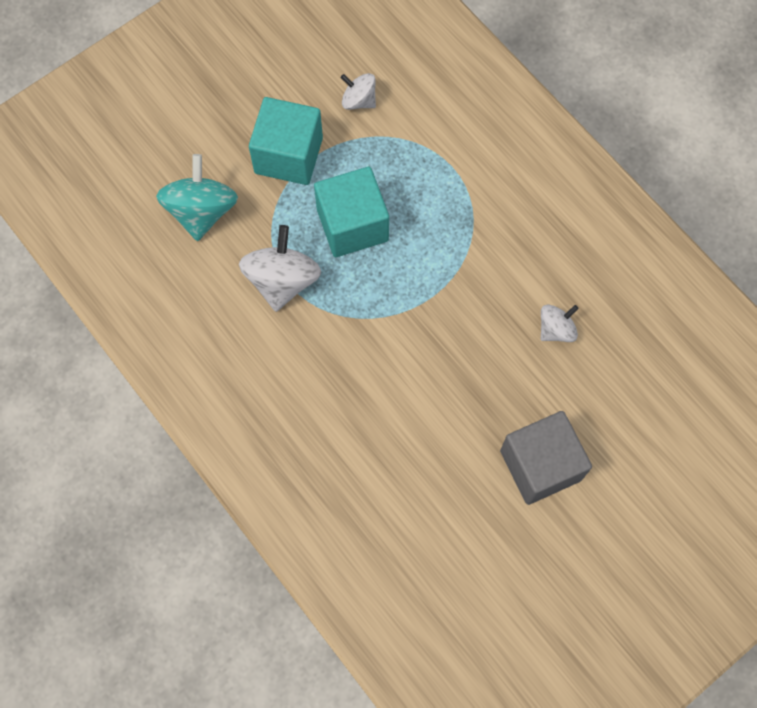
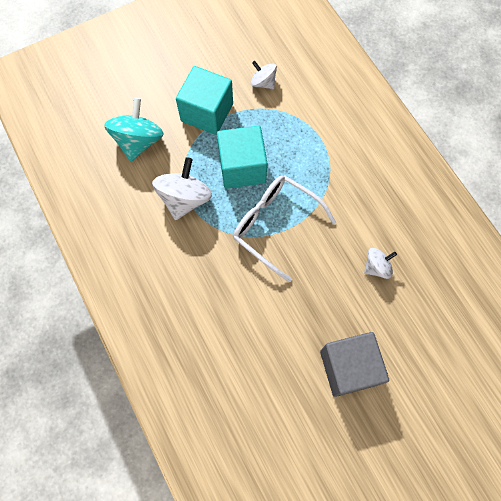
camera: 10 degrees right, 0 degrees up
(412, 296) = (275, 225): none -> white glasses

